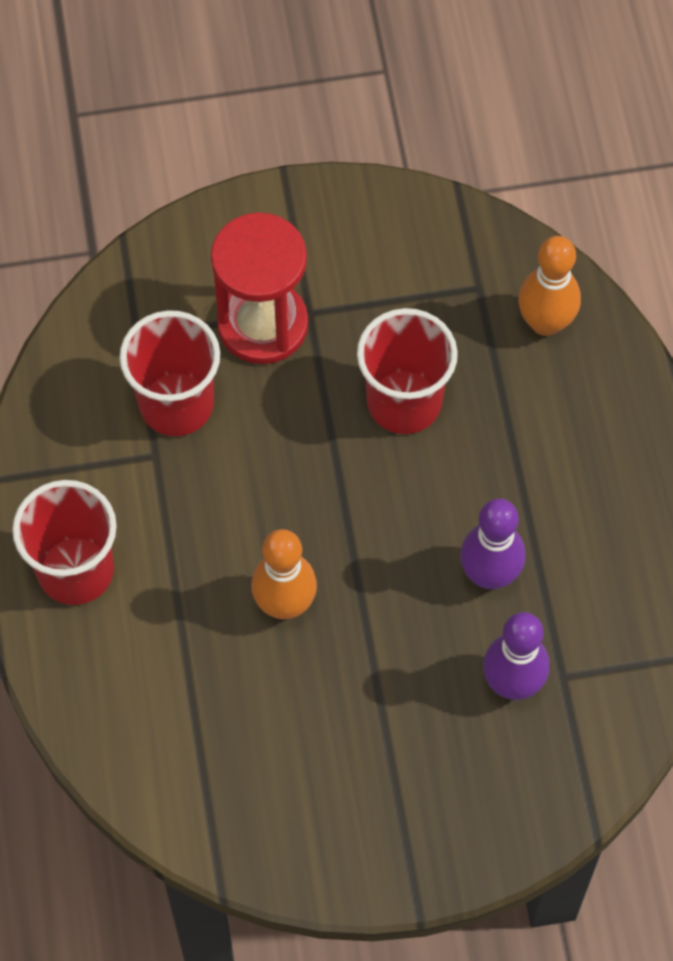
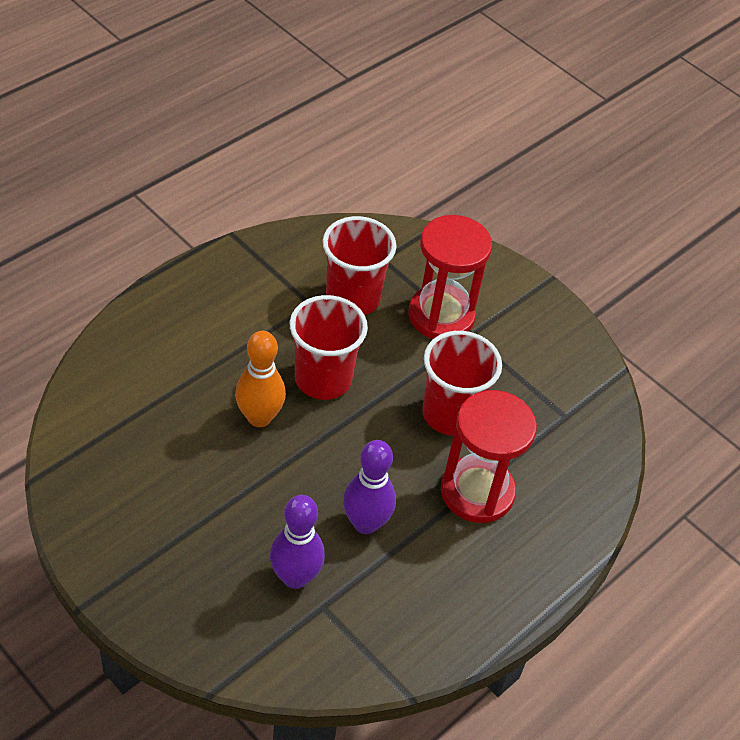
camera: 50 degrees right, 15 degrees down
(75, 570) = (204, 301): red cup -> red cup (323, 379)
(519, 439) = (477, 492): none -> red hourglass
(545, 322) = (574, 466): orange bowling pin -> none

